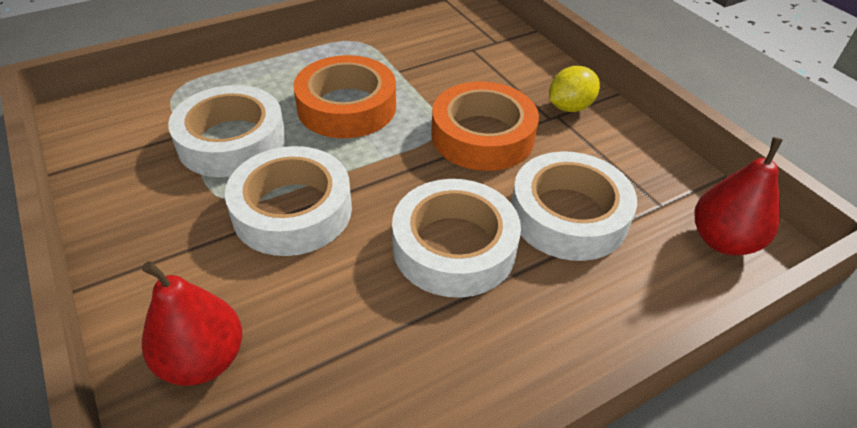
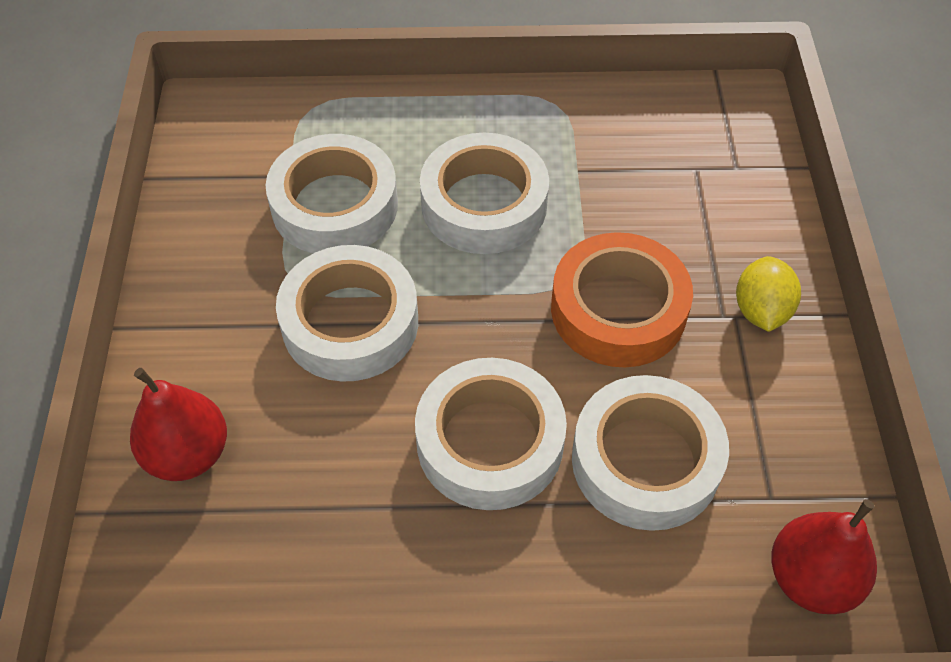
camera: 30 degrees right, 10 degrees up
(347, 107) = (484, 204): orange tape -> white tape
(569, 107) = (761, 311): yellow lemon -> yellow lemon turned 75 degrees counterclockwise

